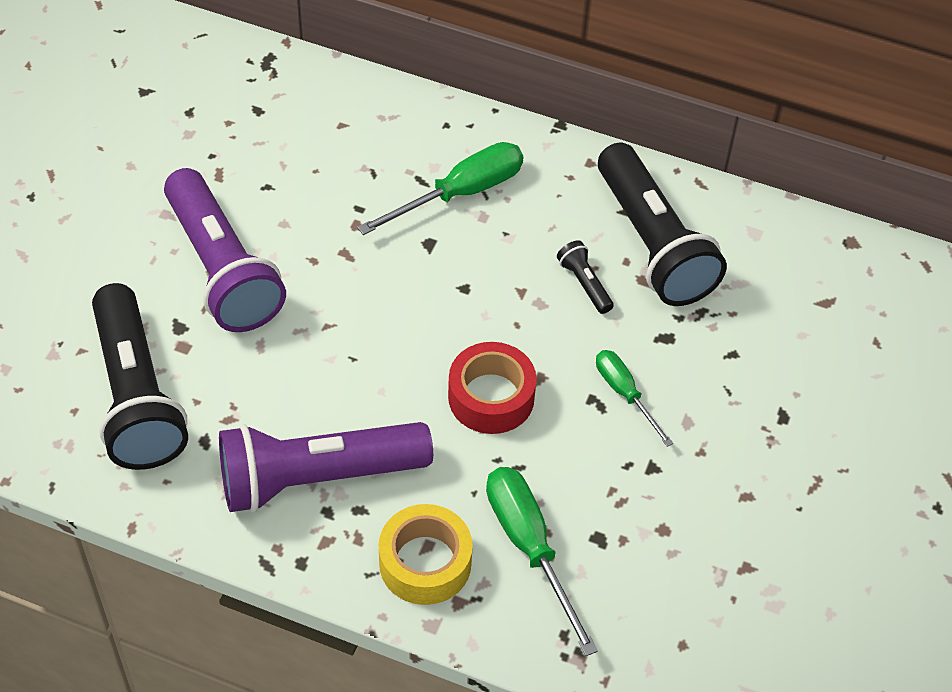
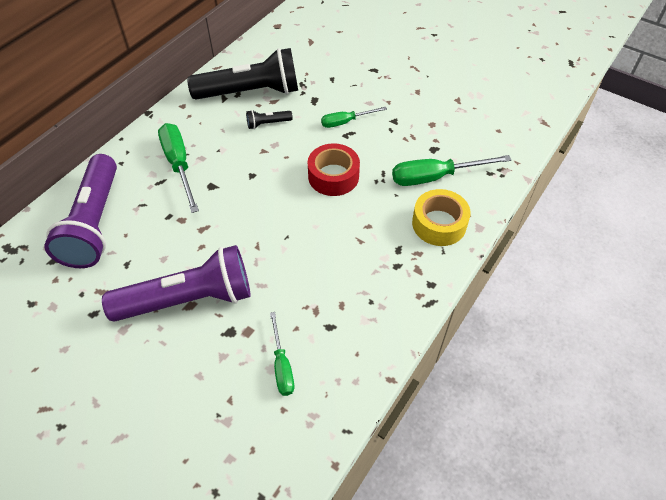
camera: 75 degrees left, 0 degrees up
(136, 396) = (282, 365): black flashlight -> green screwdriver
(317, 477) = (371, 267): purple flashlight -> purple flashlight (94, 223)

